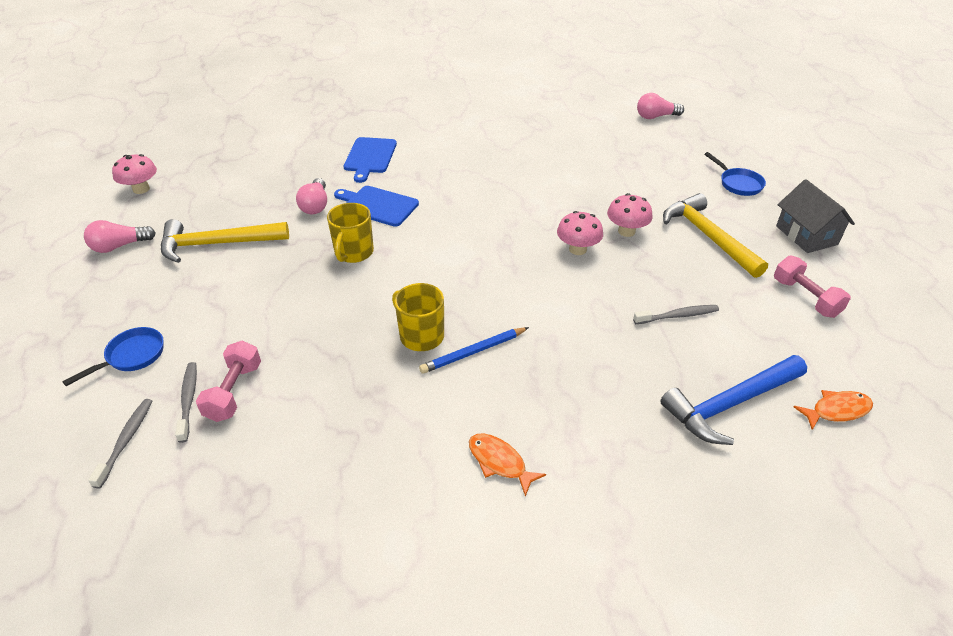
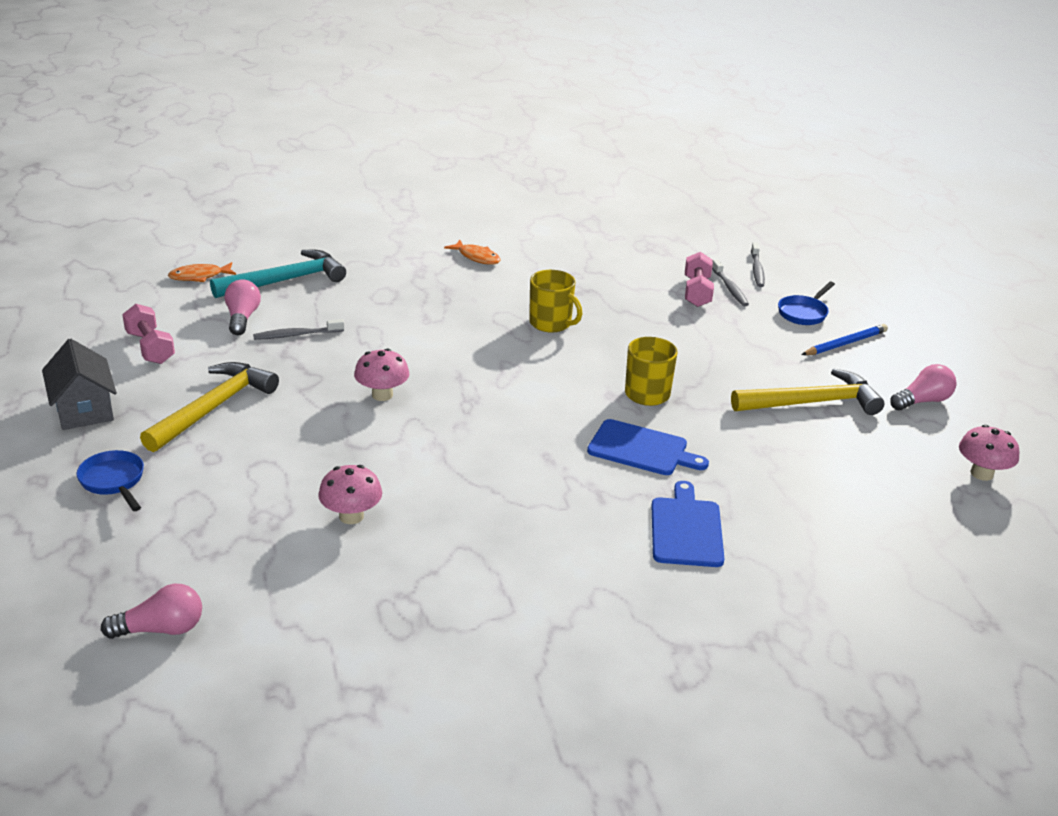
camera: 175 degrees right, 10 degrees down
(315, 205) = (725, 449): pink light bulb -> pink light bulb (242, 318)
(473, 352) = (500, 312): blue pencil -> blue pencil (845, 343)
(626, 231) = (314, 415): pink mushroom -> pink mushroom (351, 516)
(708, 237) = (213, 408): yellow hammer -> yellow hammer turned 120 degrees counterclockwise
(730, 404) = (285, 280): blue hammer -> turquoise hammer

